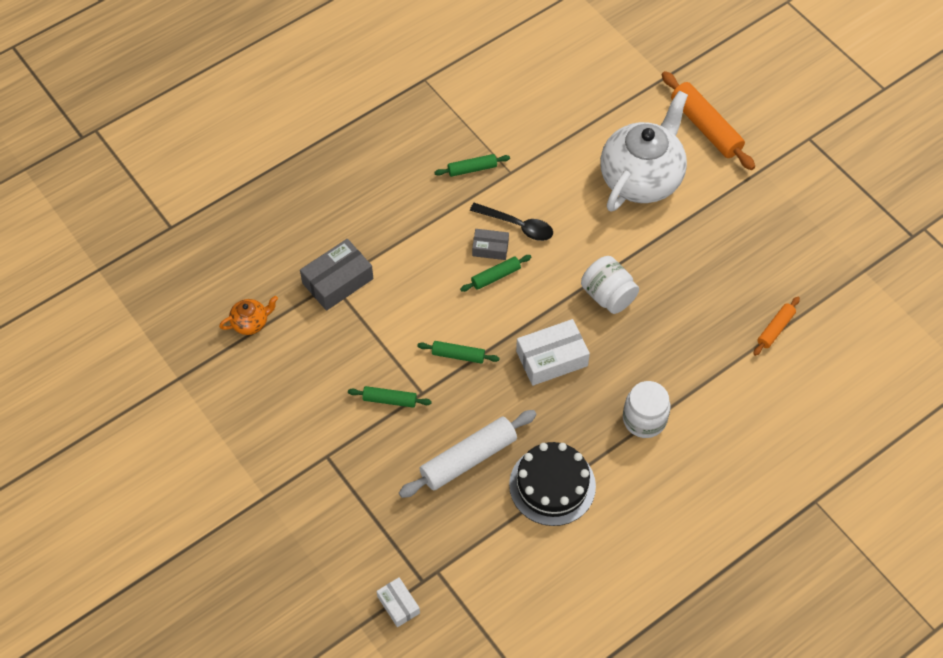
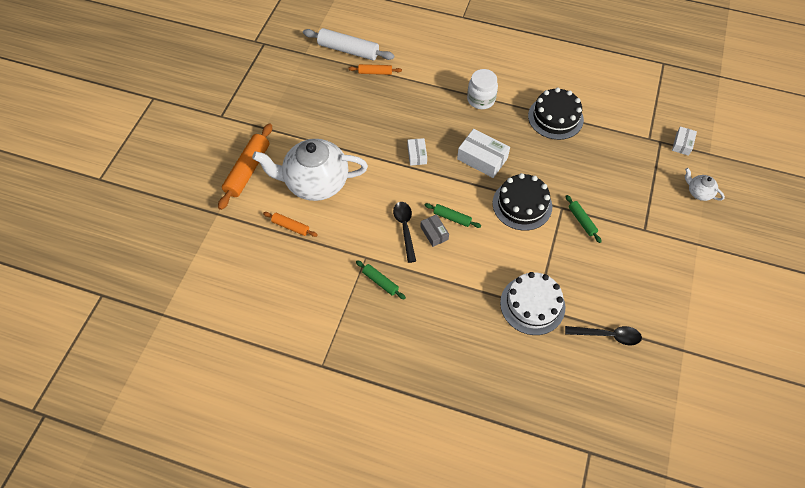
camera: 125 degrees left, 0 degrees up
(251, 323) = (607, 335): orange teapot -> black spoon
(321, 559) = (698, 192): none -> white teapot
(337, 281) = (532, 305): grey box -> white cake
(458, 355) = (522, 204): green rolling pin -> black cake
(468, 459) = (578, 161): white rolling pin -> white rolling pin (348, 50)
(599, 129) = (290, 227): none -> orange rolling pin
(608, 295) = (417, 155): white jar -> white box

